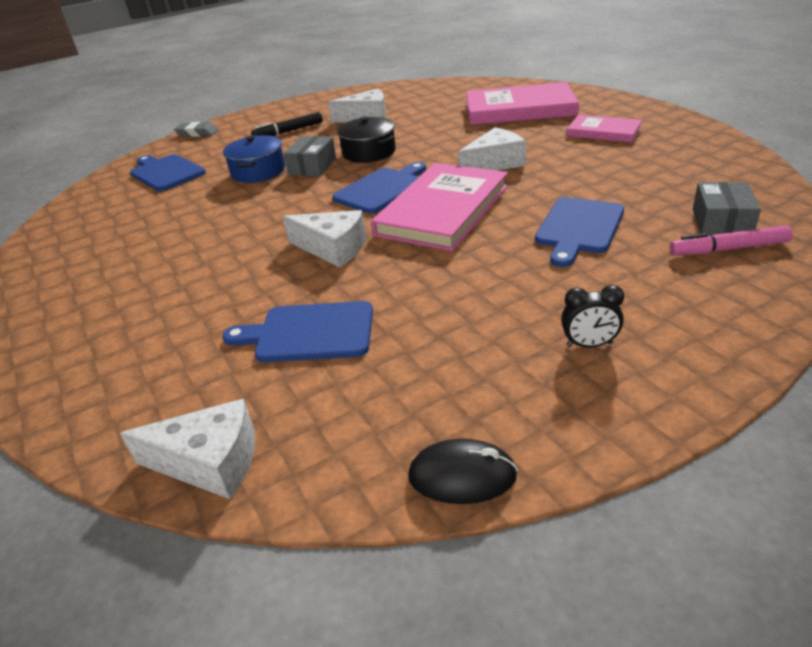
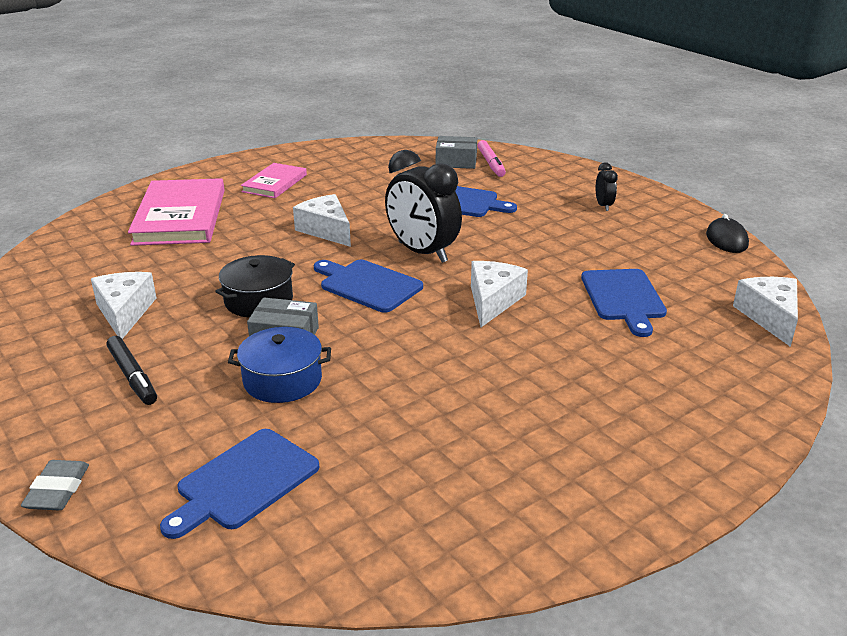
camera: 100 degrees left, 5 degrees down
(442, 210) = (422, 252): pink book -> black clock

